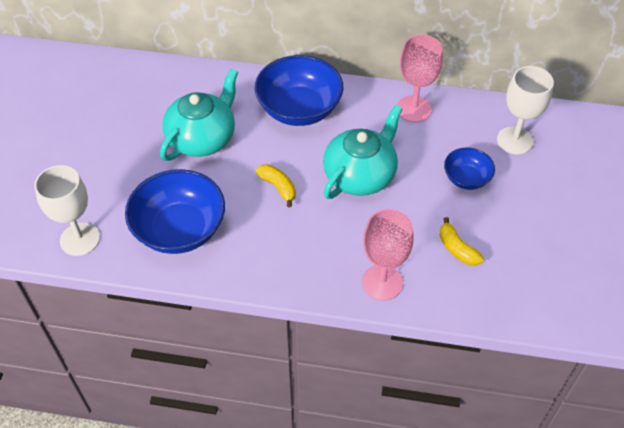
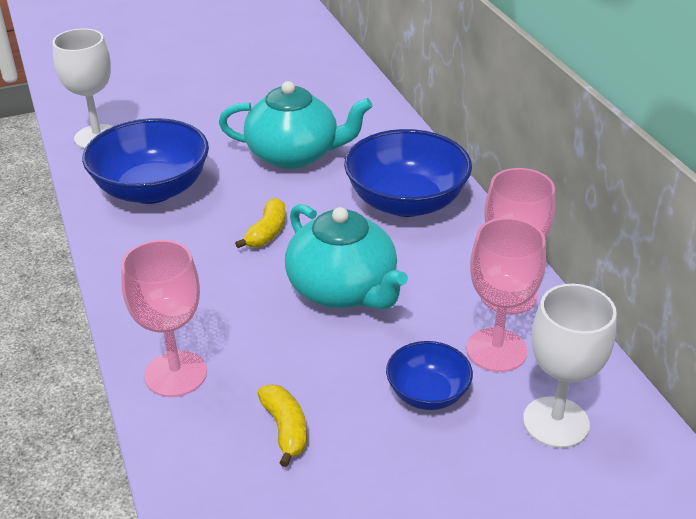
camera: 60 degrees right, 15 degrees down
(360, 175) = (343, 289): turquoise teapot -> turquoise teapot turned 45 degrees clockwise
(452, 136) = (496, 350): none -> pink goblet
(457, 249) = (285, 429): yellow banana -> yellow banana turned 135 degrees clockwise

